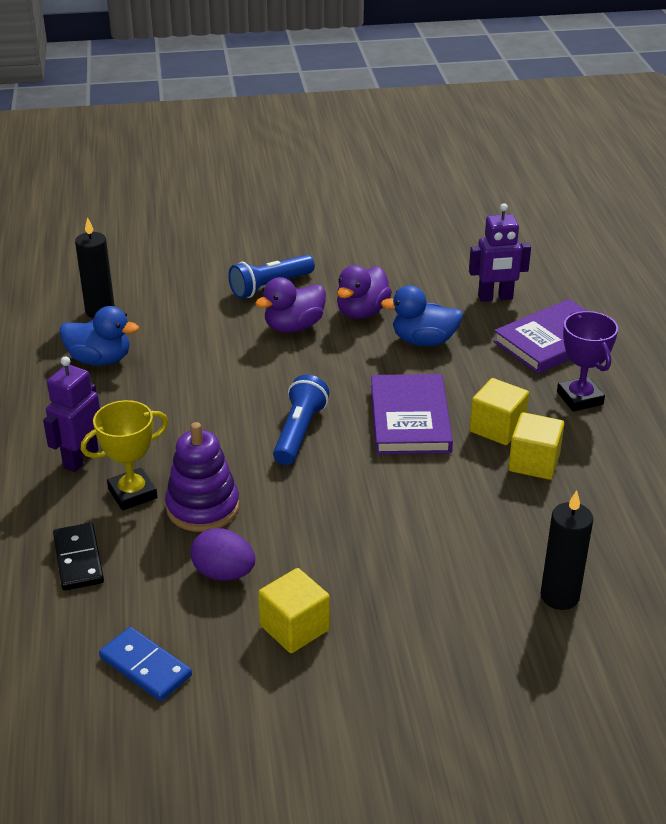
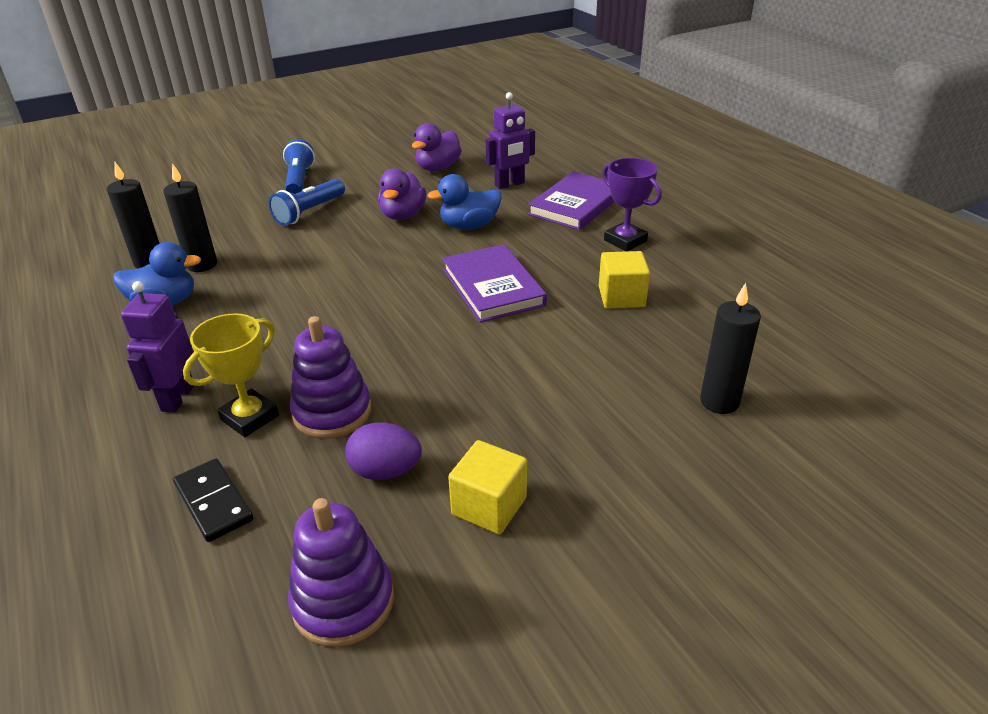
camera: 20 degrees left, 0 degrees up
(145, 667) = (343, 602): blue domino -> purple stacking toy
(146, 326) = (202, 265): none -> black candle
(294, 327) = (347, 238): purple duck -> purple duck (438, 168)
(299, 432) = (396, 321): blue flashlight -> blue flashlight (299, 180)
(497, 428) = (573, 277): yellow cube -> none

